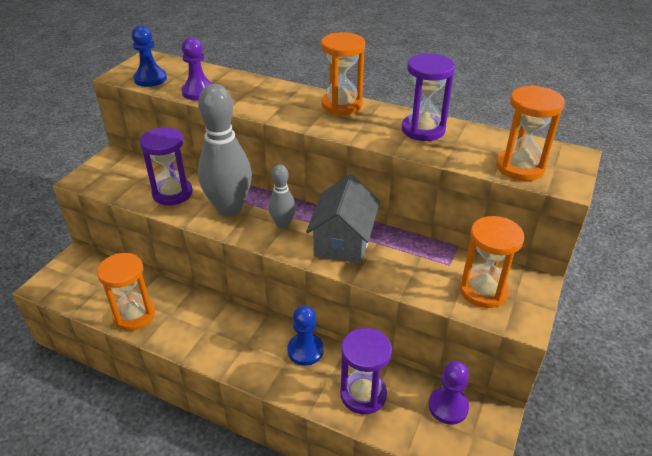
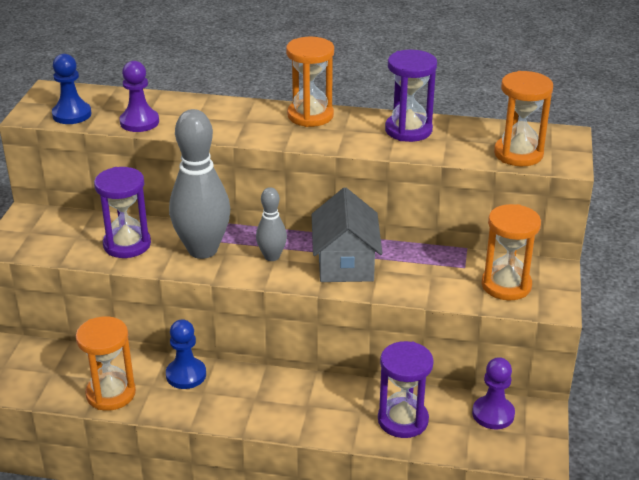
camera: 15 degrees left, 5 degrees down
(305, 350) = (324, 392): blue pawn -> blue pawn (186, 375)

